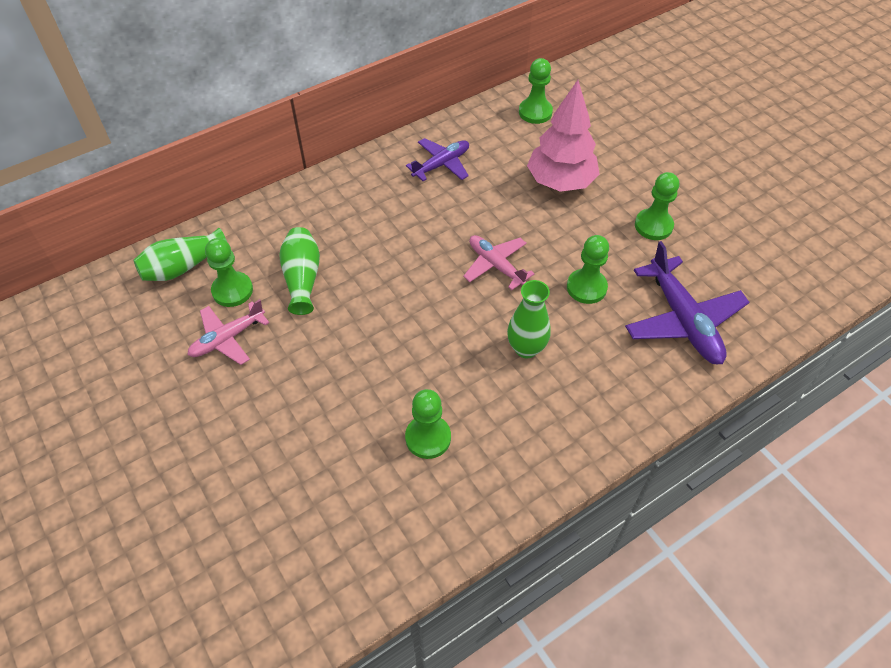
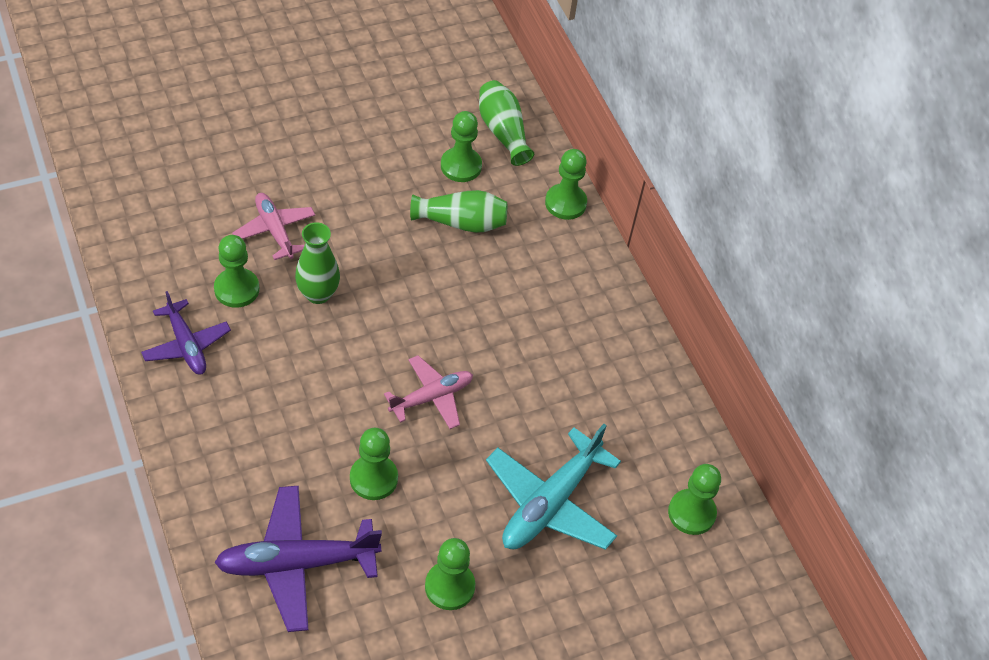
camera: 95 degrees right, 0 degrees up
(227, 339) = (401, 157): pink plane -> pink plane (274, 230)
(265, 211) = (565, 203): none -> green pawn
(441, 164) = (608, 381): purple plane -> purple plane (186, 345)
(526, 348) = (310, 395): green vase -> green vase (318, 294)
(560, 182) = (550, 503): pink tree -> turquoise plane

